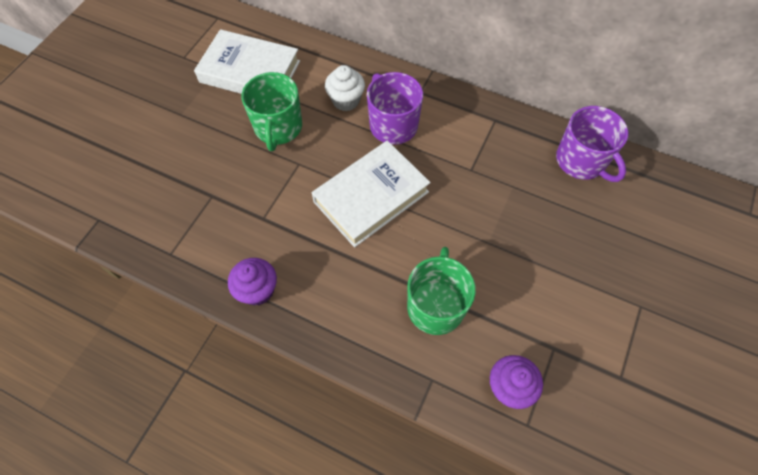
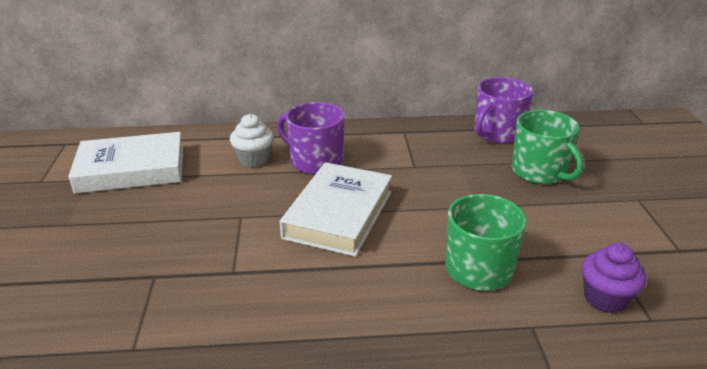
camera: 30 degrees left, 30 degrees down
(257, 290) = (276, 335): purple cupcake -> none
(278, 128) = (196, 198): green mug -> green mug (539, 172)
(581, 161) = (497, 133): purple mug -> purple mug turned 105 degrees clockwise

